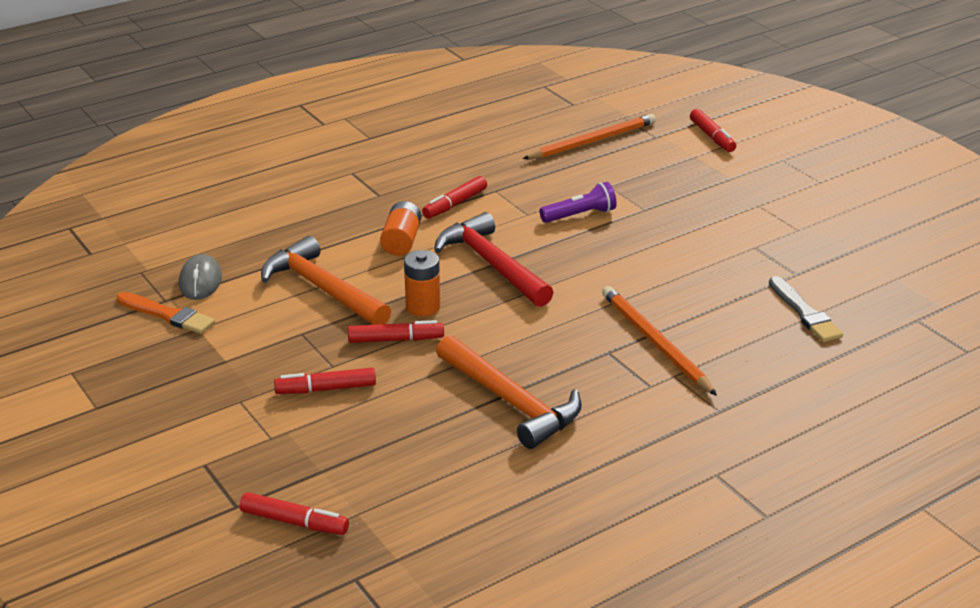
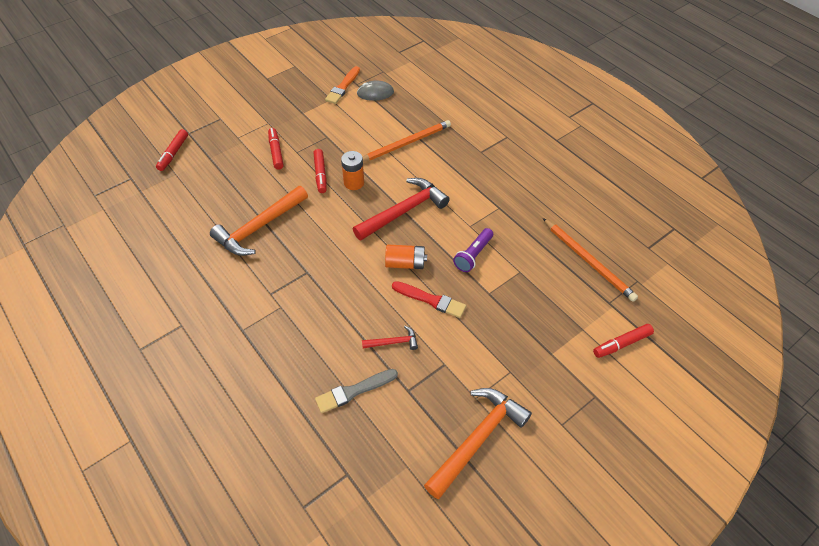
camera: 85 degrees right, 20 degrees up
(322, 289) = (370, 139): orange hammer -> orange hammer (477, 439)
(401, 241) = (426, 167): orange battery -> orange battery (405, 263)
(455, 204) = (476, 188): red marker -> none
(579, 215) = (473, 255): purple flashlight -> purple flashlight turned 60 degrees clockwise
(655, 342) = (317, 297): orange pencil -> orange pencil (406, 143)
(656, 251) = (430, 300): none -> red brush
(726, 281) = (393, 342): none -> red hammer

